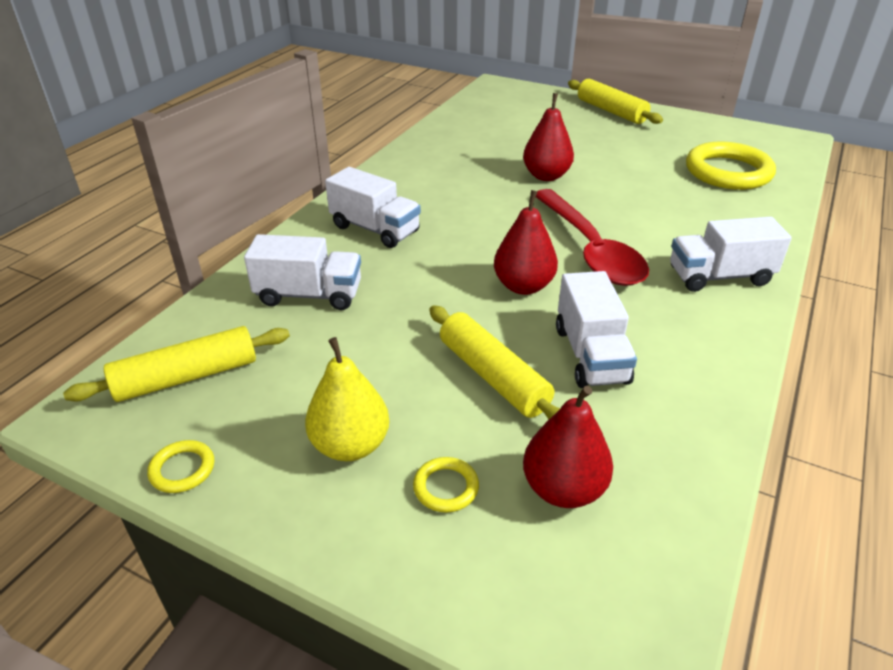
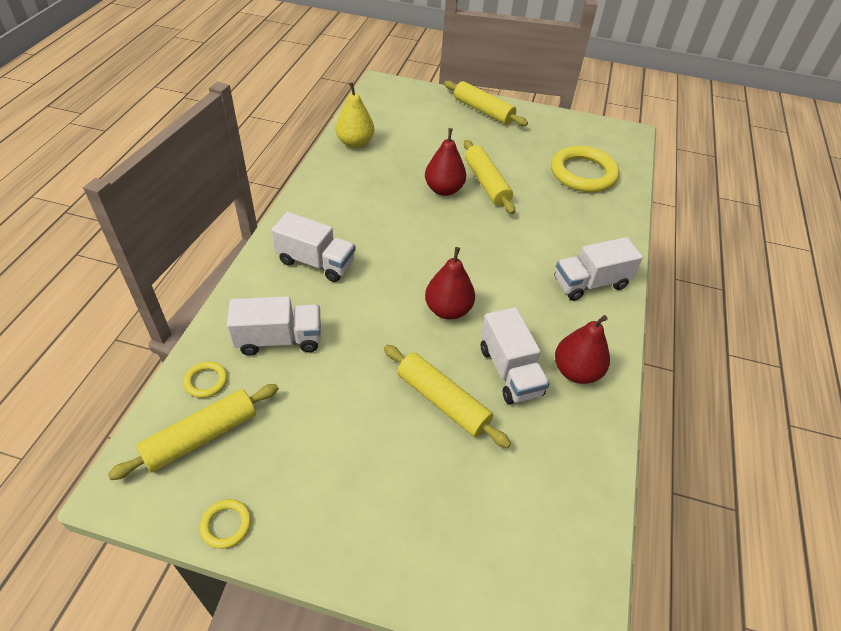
camera: 15 degrees left, 10 degrees up
(350, 445) = (350, 481): yellow pear -> yellow pear (355, 143)
(446, 487) = (429, 507): yellow ring -> yellow ring (206, 381)
(563, 489) = (511, 494): red pear -> red pear (576, 371)
(590, 249) = (491, 266): red spoon -> none
(600, 173) = (486, 183): none -> yellow rolling pin

